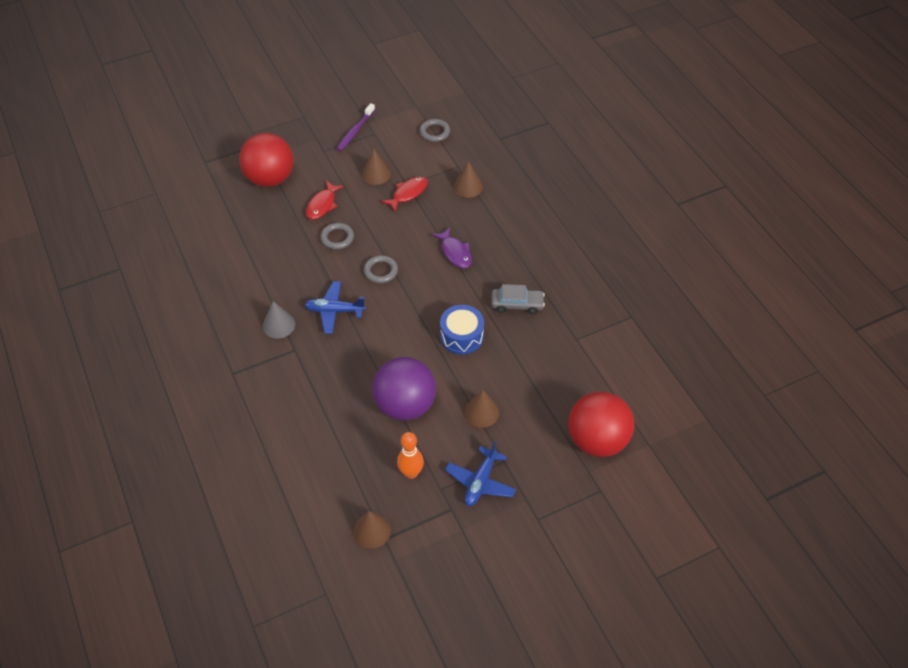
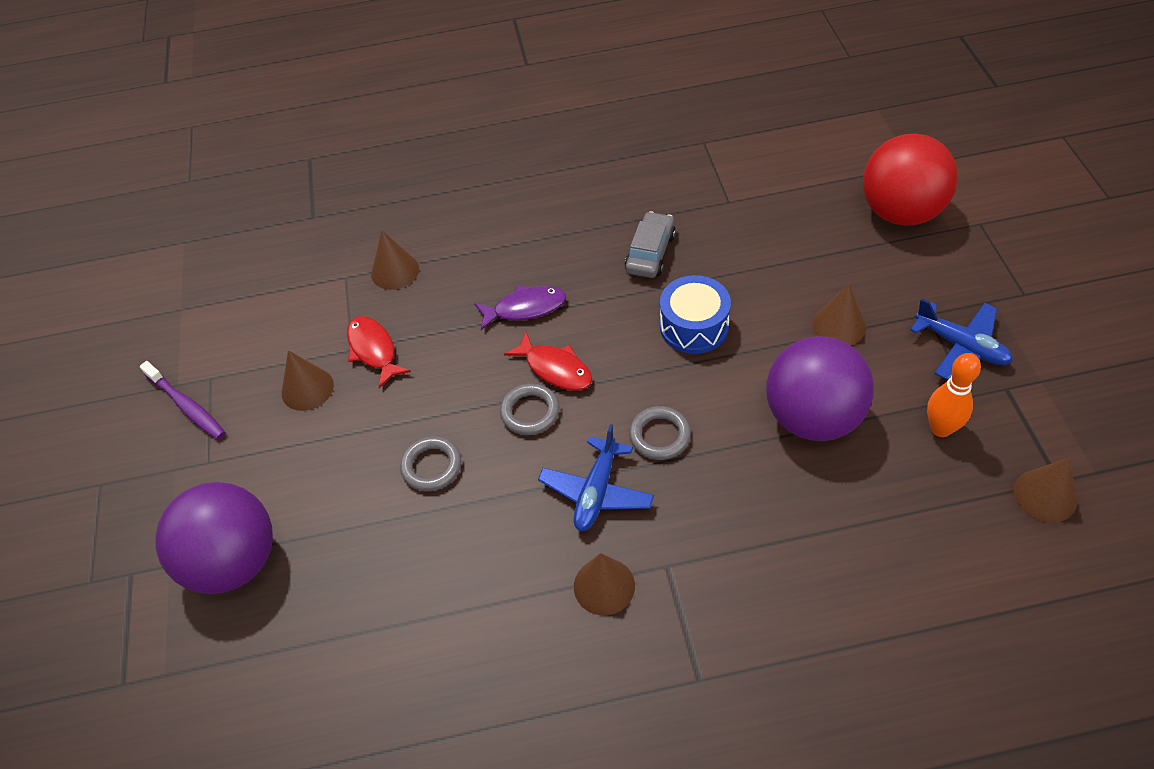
camera: 70 degrees left, 0 degrees up
(270, 179) = (234, 561): red ball -> purple ball
(279, 325) = (604, 586): grey cone -> brown cone
(322, 205) = (342, 480): red fish -> red fish (555, 369)
(434, 132) = (253, 294): grey ring -> grey ring (659, 436)

